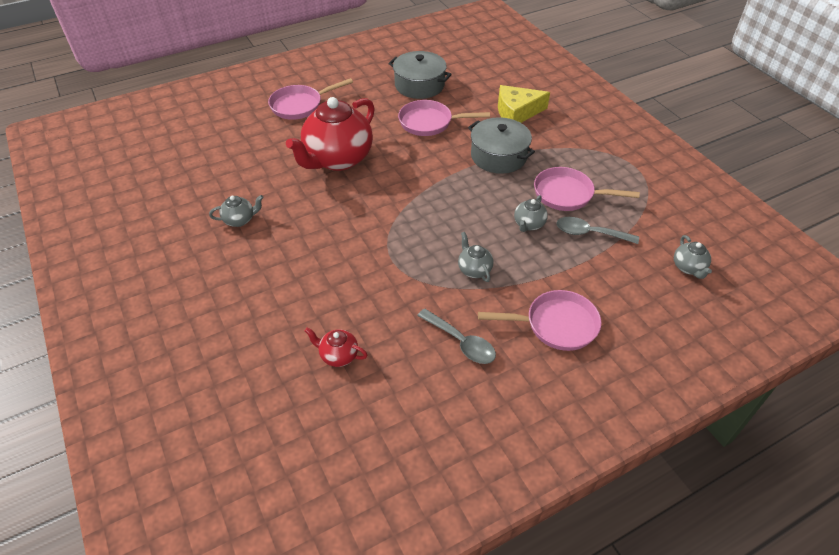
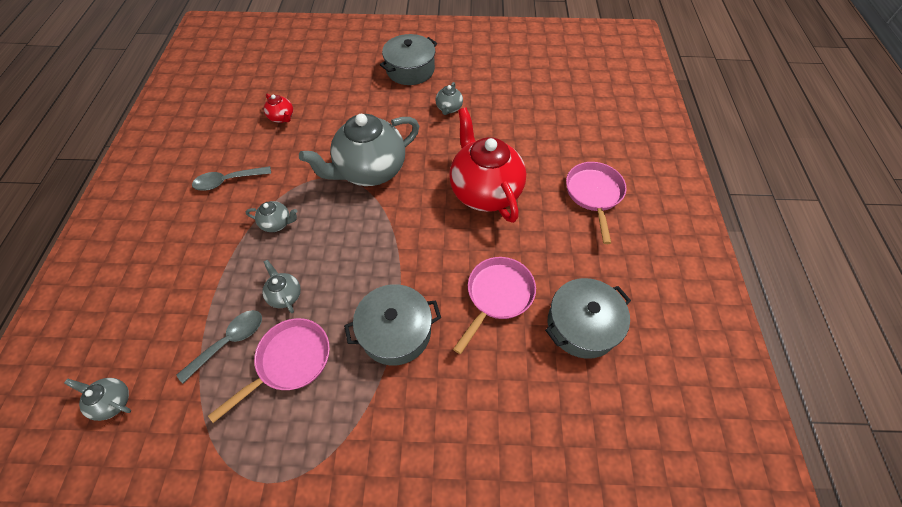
camera: 120 degrees right, 10 degrees up
(184, 279) = (410, 70): none -> grey pot
(338, 355) = (282, 118): red teapot -> red teapot turned 90 degrees clockwise
(365, 238) = (370, 171): none -> grey teapot
(517, 112) = (461, 409): yellow cheese -> none
(556, 325) = (180, 246): pink pan -> none

